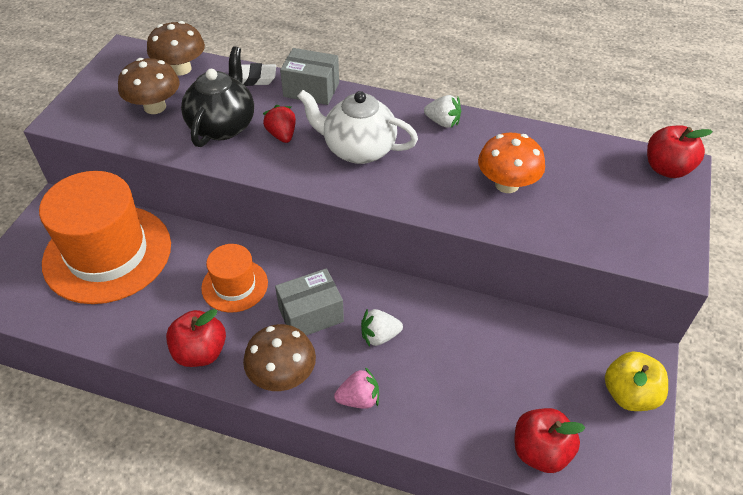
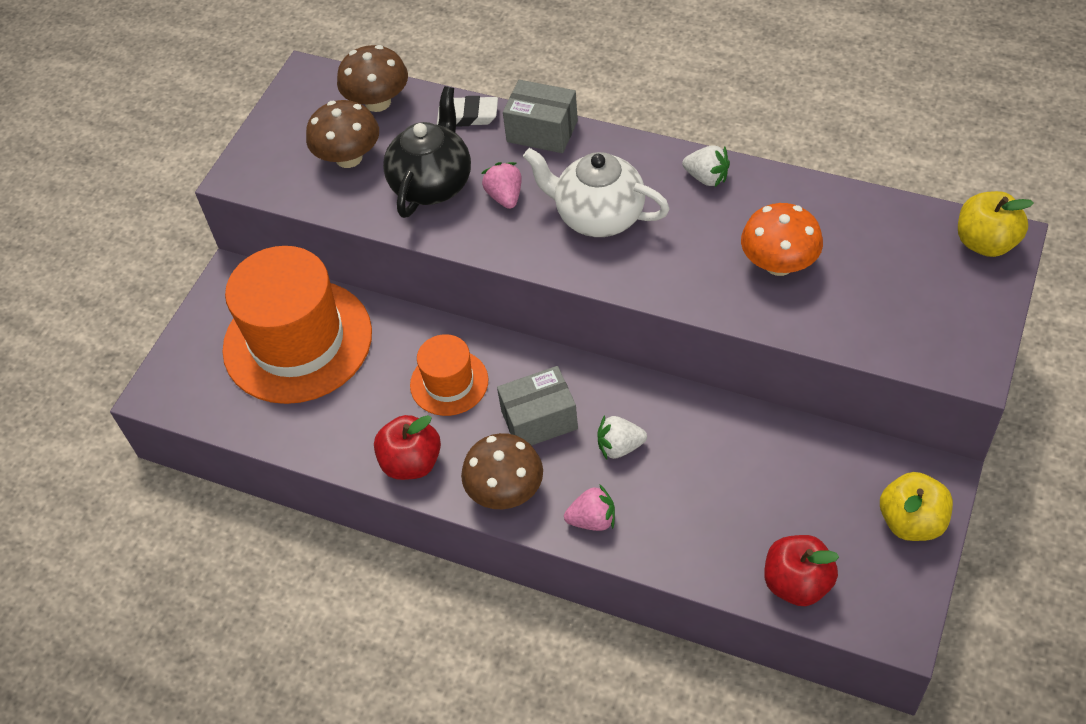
camera: 10 degrees right, 5 degrees up
(282, 135) = (505, 196): red strawberry -> pink strawberry
(667, 168) = (985, 242): red apple -> yellow apple

